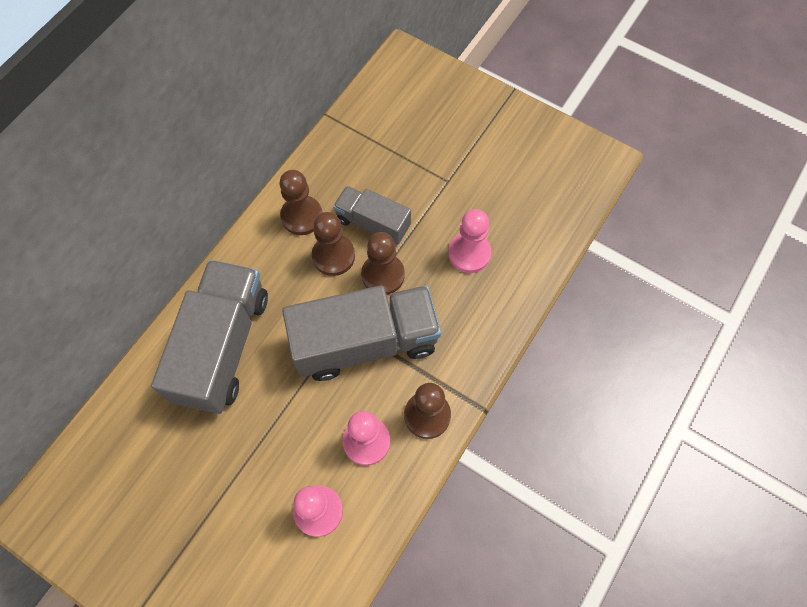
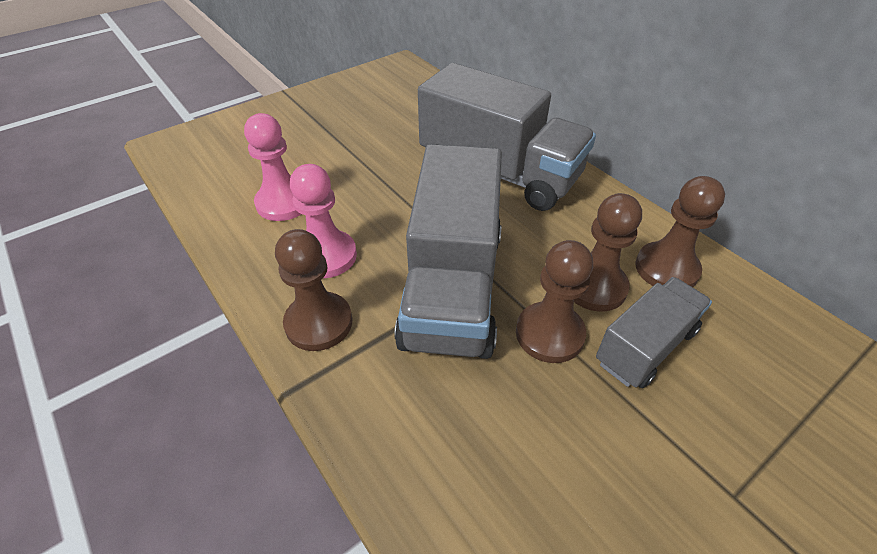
camera: 110 degrees right, 20 degrees down
(469, 253) = (560, 475): pink pawn -> none

